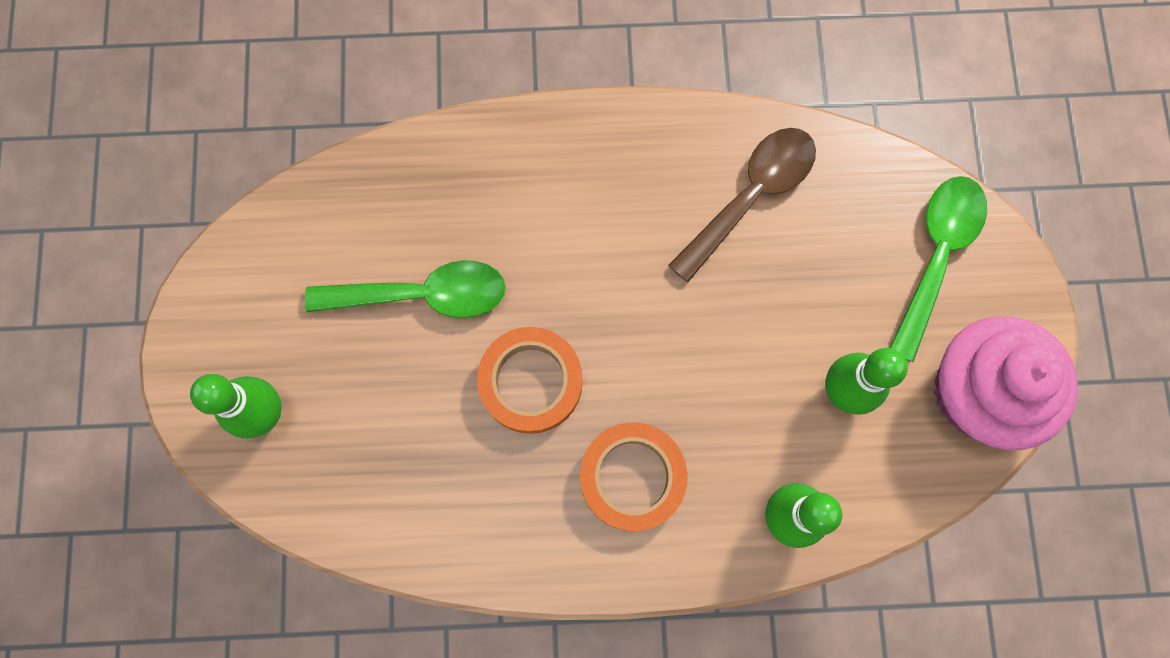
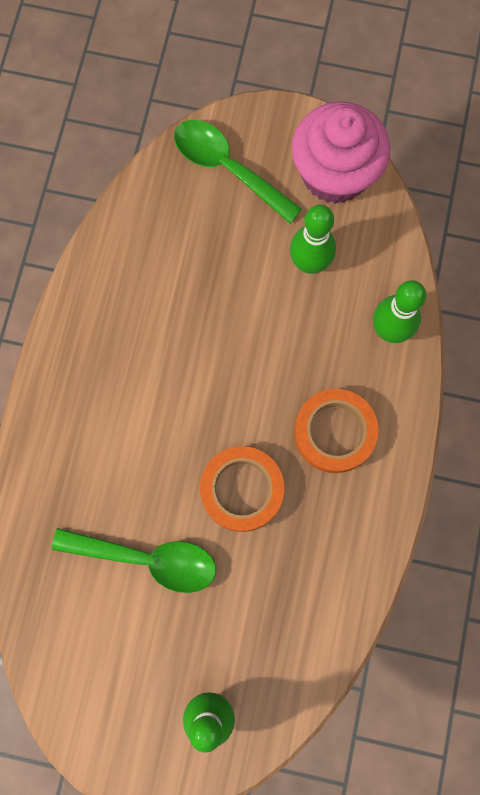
camera: 75 degrees left, 0 degrees up
(422, 295) = (147, 559): green spoon -> green spoon turned 90 degrees clockwise
(751, 196) = (142, 283): brown spoon -> none

